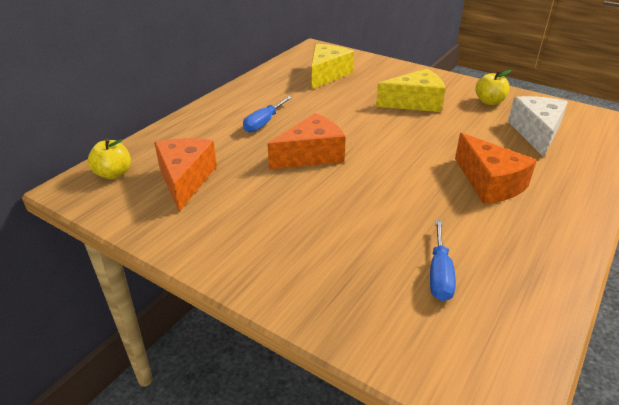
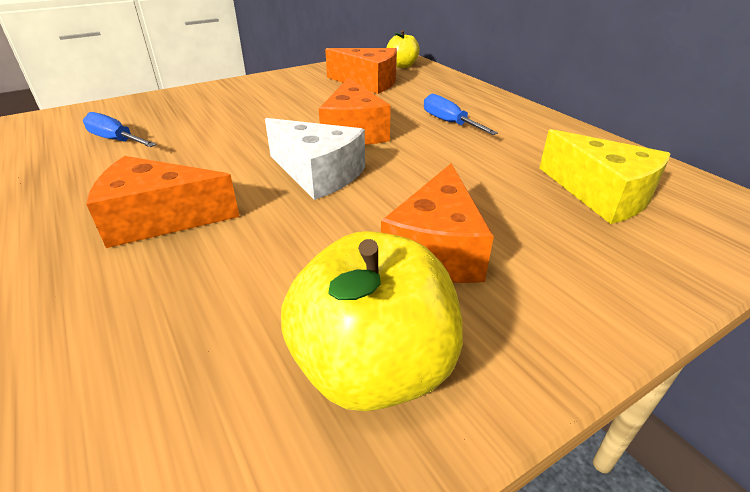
camera: 115 degrees right, 0 degrees up
(415, 103) = (436, 249): yellow cheese -> orange cheese
(489, 102) = (373, 368): yellow apple -> yellow apple, size x1.80
(536, 133) = (188, 362): white cheese -> white cheese (318, 174)

